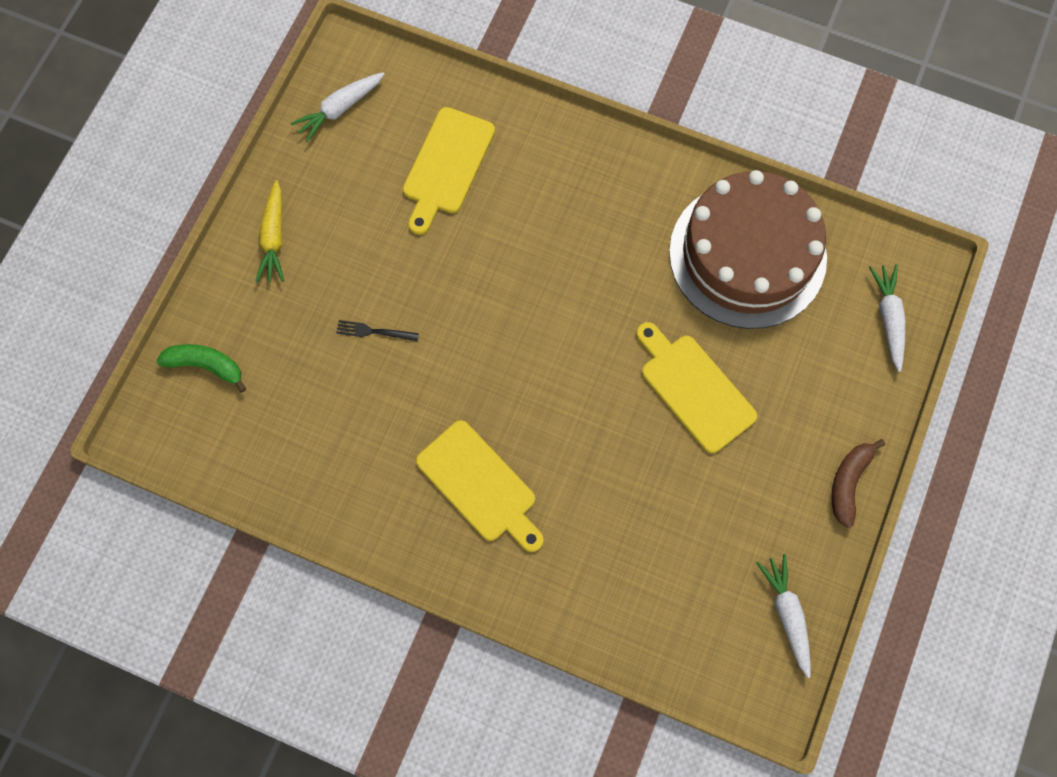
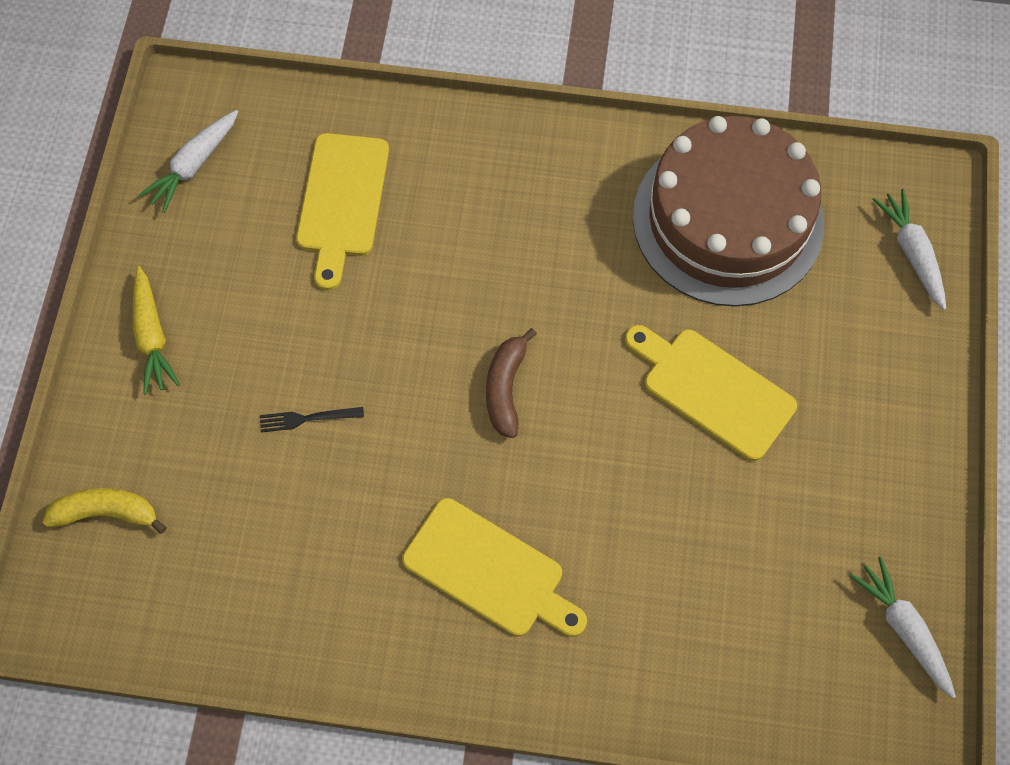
camera: 15 degrees left, 5 degrees down
(206, 366) = (107, 513): green banana -> yellow banana
(848, 482) = (926, 453): brown banana -> brown banana (506, 388)

